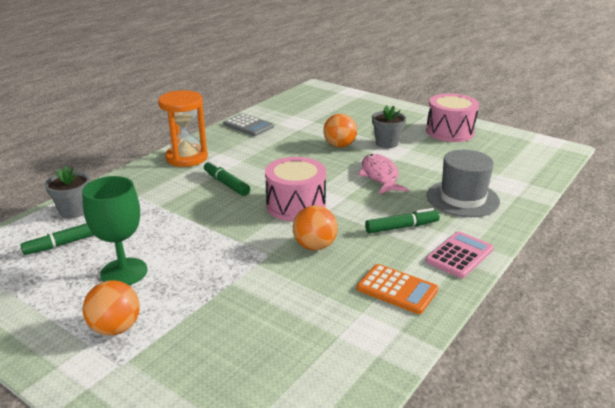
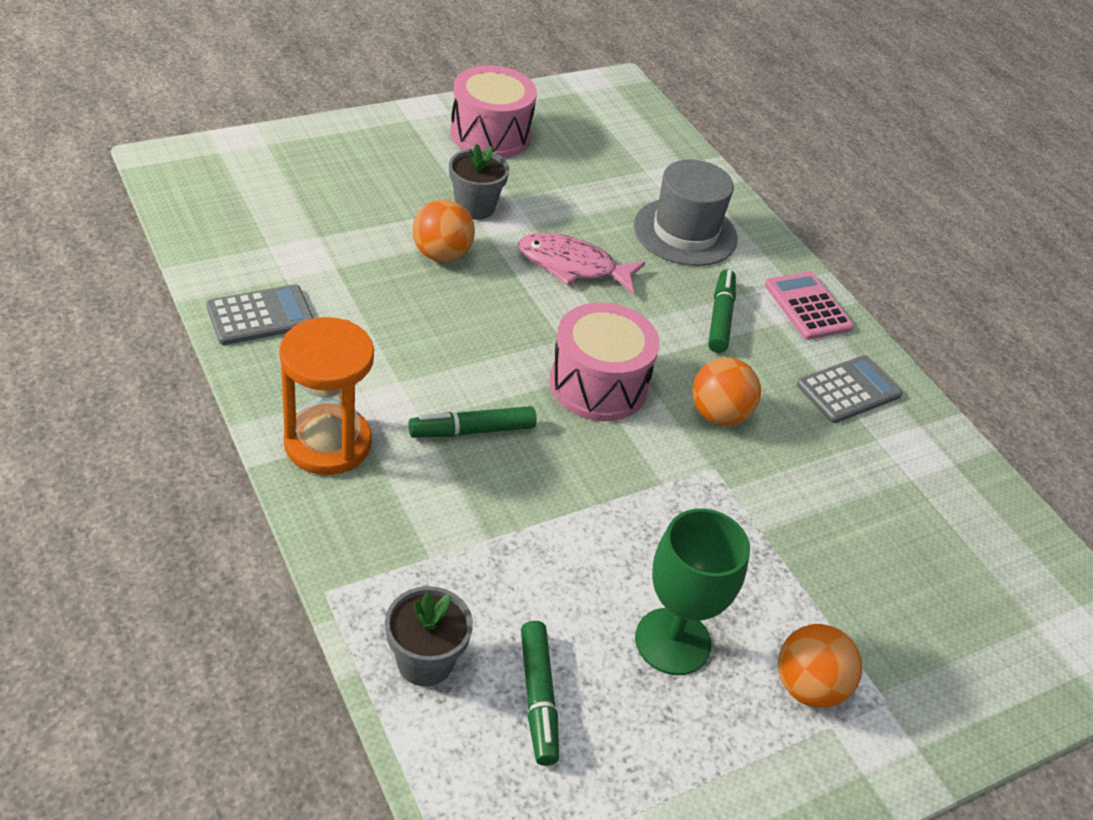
camera: 70 degrees left, 15 degrees up
(397, 289) = (848, 390): orange calculator -> grey calculator

